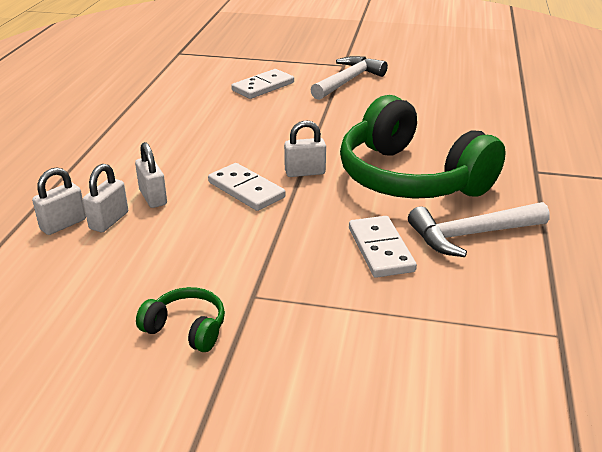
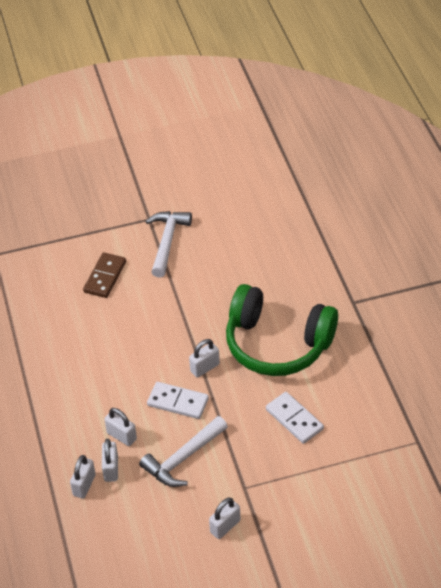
camera: 25 degrees left, 15 degrees up
(186, 329) = (225, 526): green headphones -> white padlock
(263, 87) = (105, 277): white domino -> brown domino
(471, 235) = (340, 383): white hammer -> white hammer (183, 458)

